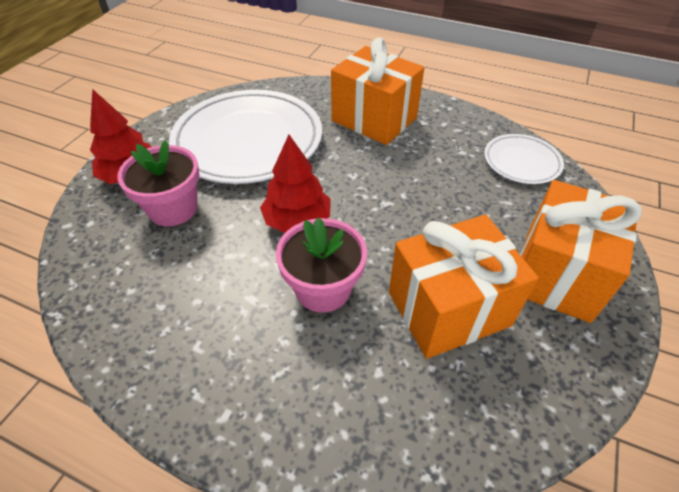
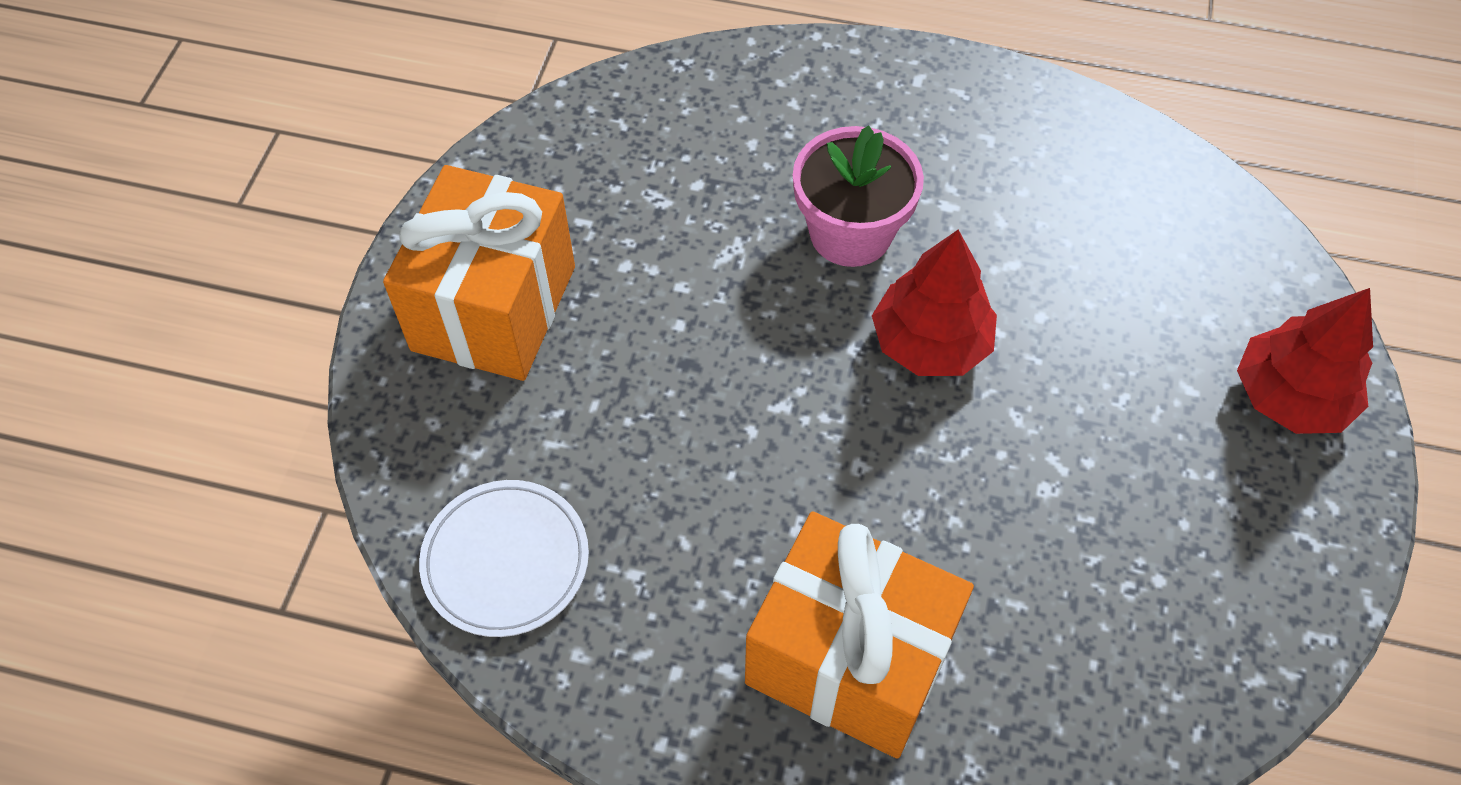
camera: 170 degrees right, 10 degrees up
(173, 209) = (1158, 334): pink flower pot -> none
(248, 141) = (1114, 530): white plate -> none
(448, 309) = (665, 231): orange gift -> none

